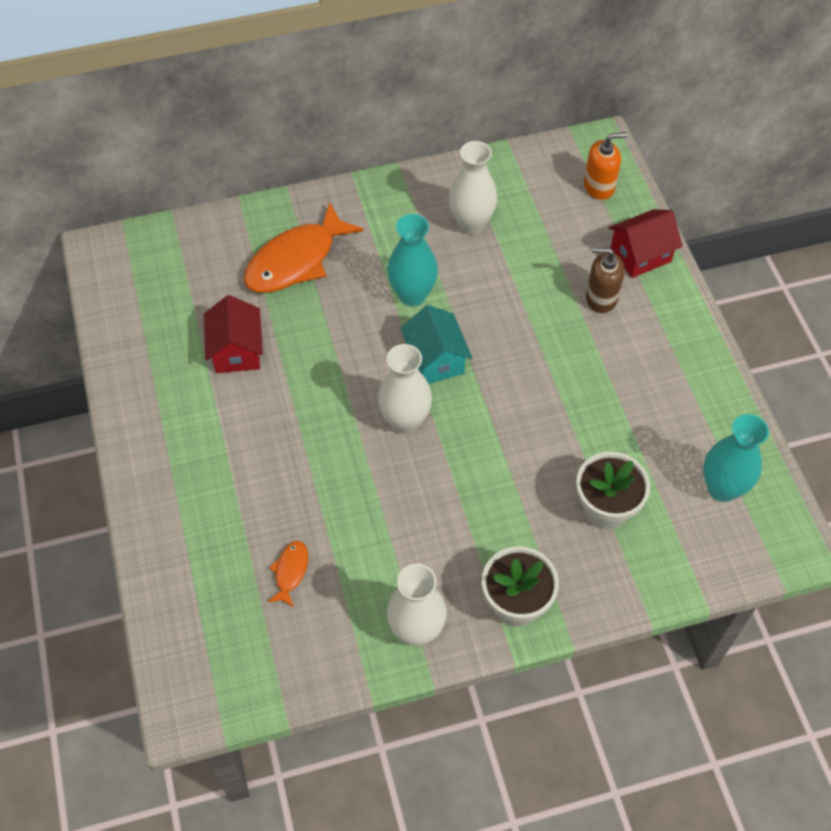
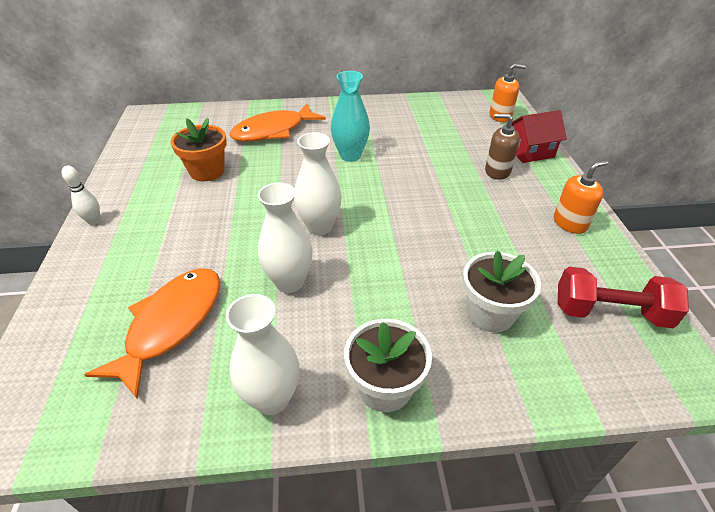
camera: 10 degrees right, 15 degrees down
(136, 453) = (94, 221): none -> white bowling pin
(237, 351) = (207, 171): red house -> orange flower pot
(290, 572) = (171, 324): orange fish -> orange fish, size x2.21
(435, 360) = (356, 192): turquoise house -> none
(471, 224) = (404, 125): white vase -> white vase (289, 282)
(686, 373) = (570, 223): none -> orange soap dispenser
(722, 488) = (610, 312): turquoise vase -> red dumbbell

